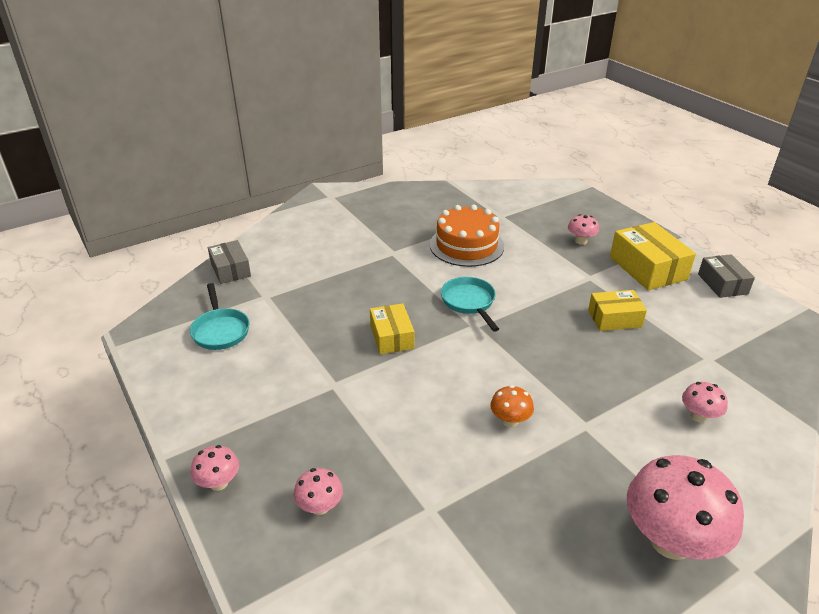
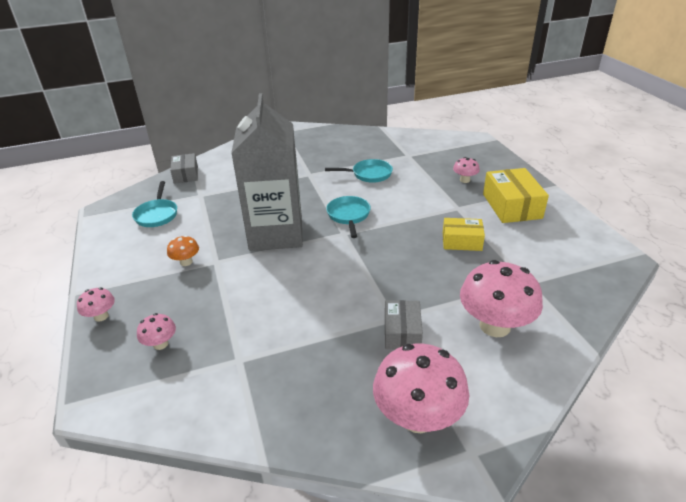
camera: 15 degrees right, 0 degrees up
(392, 337) = (276, 233): yellow box -> grey carton
(466, 245) = (369, 174): orange cake -> turquoise pan
(510, 421) = (334, 306): orange mushroom -> orange mushroom (186, 262)
(699, 416) = (495, 326): pink mushroom -> pink mushroom, size x2.10
(722, 284) = (573, 225): grey box -> grey box (402, 332)

